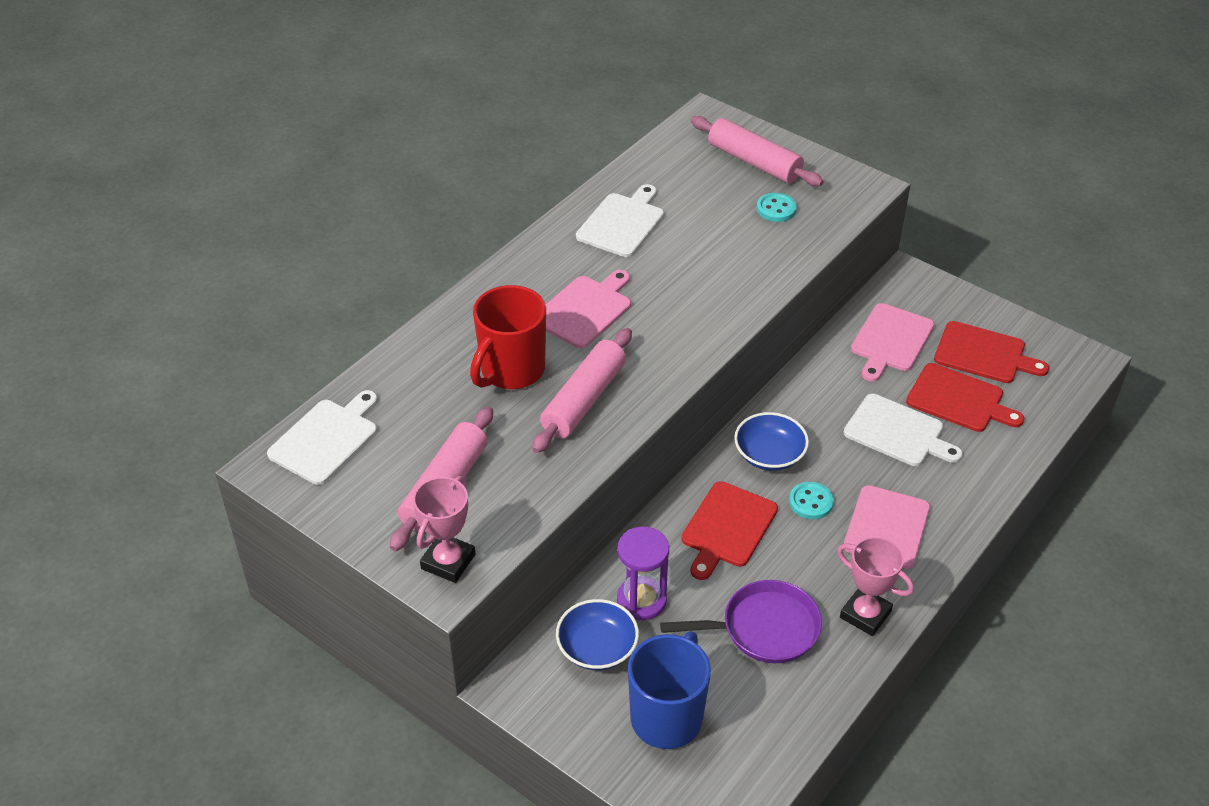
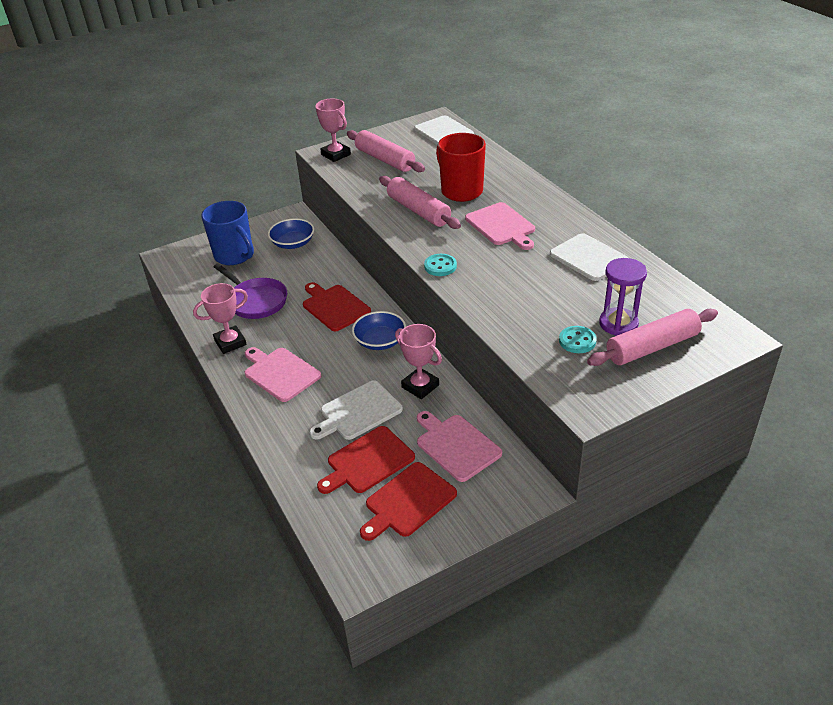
camera: 115 degrees right, 5 degrees down
(641, 600) = (310, 263): purple hourglass -> purple hourglass (618, 324)
(763, 628) = (255, 301): purple pan -> purple pan turned 60 degrees counterclockwise
(811, 502) = (328, 347): turquoise button -> turquoise button (440, 266)
(824, 393) = (420, 386): none -> pink trophy

